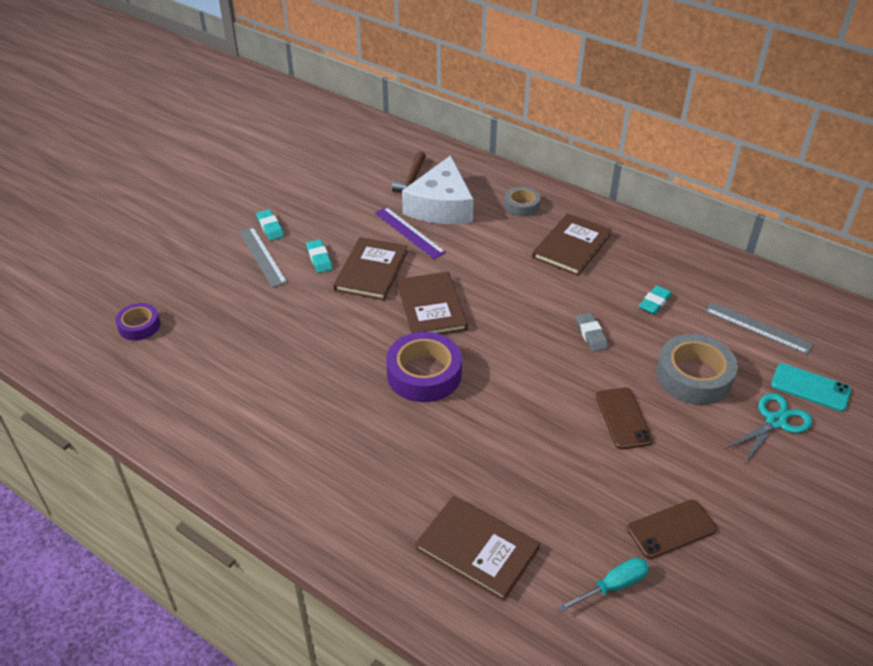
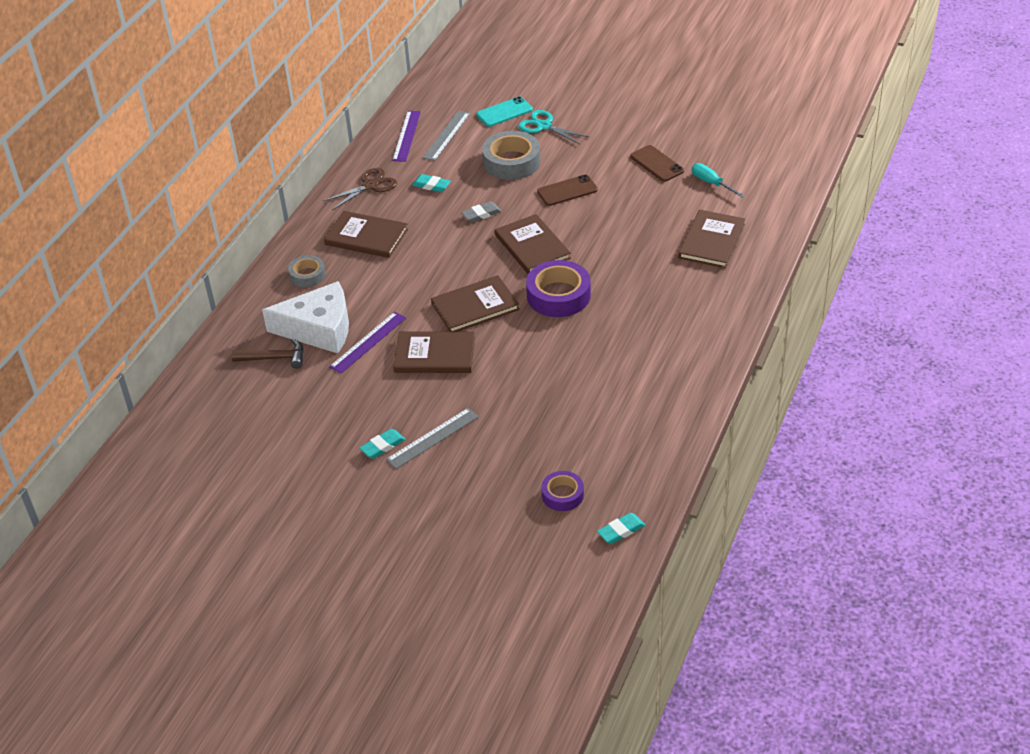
camera: 100 degrees left, 0 degrees up
(319, 258) = (425, 395): turquoise eraser -> turquoise eraser (621, 531)
(518, 367) = (532, 247): none -> brown book
(662, 258) = (370, 185): none -> brown scissors
(758, 295) = (407, 136): none -> purple ruler
(810, 387) = (504, 112): turquoise phone -> turquoise phone turned 45 degrees clockwise

